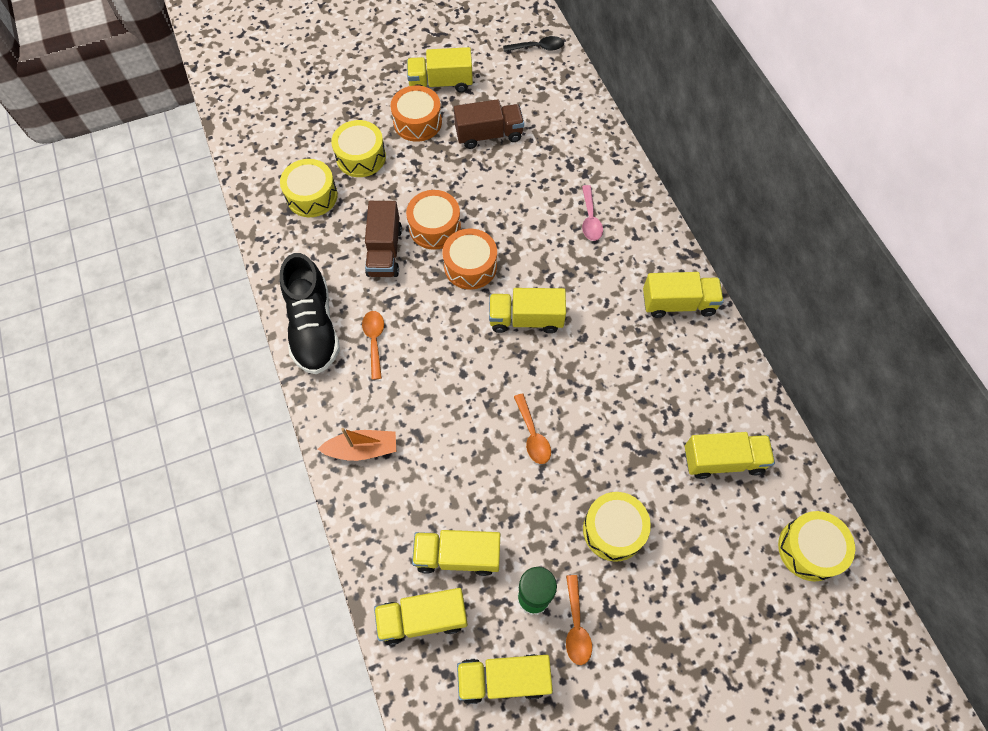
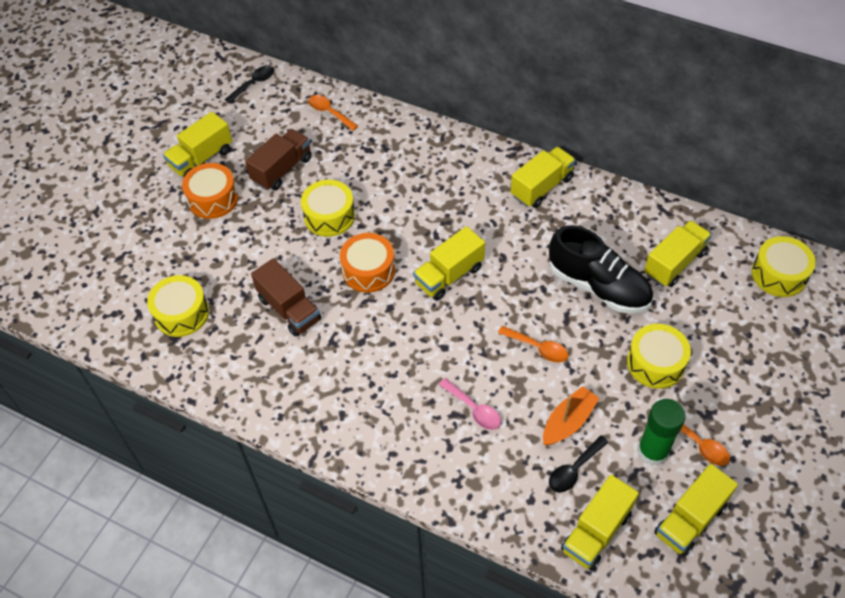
camera: 40 degrees left, 10 degrees down
(313, 327) = (291, 406): black shoe -> black shoe (598, 286)
(361, 157) = (192, 256): yellow drum -> yellow drum (329, 216)
(362, 449) = (427, 459): orange boat -> orange boat (568, 422)
(374, 341) = (352, 377): orange spoon -> orange spoon (329, 112)
(434, 227) = (310, 263): orange drum -> none
(457, 555) = (574, 469): yellow truck -> black spoon
(590, 219) = (422, 175): pink spoon -> pink spoon (474, 409)

